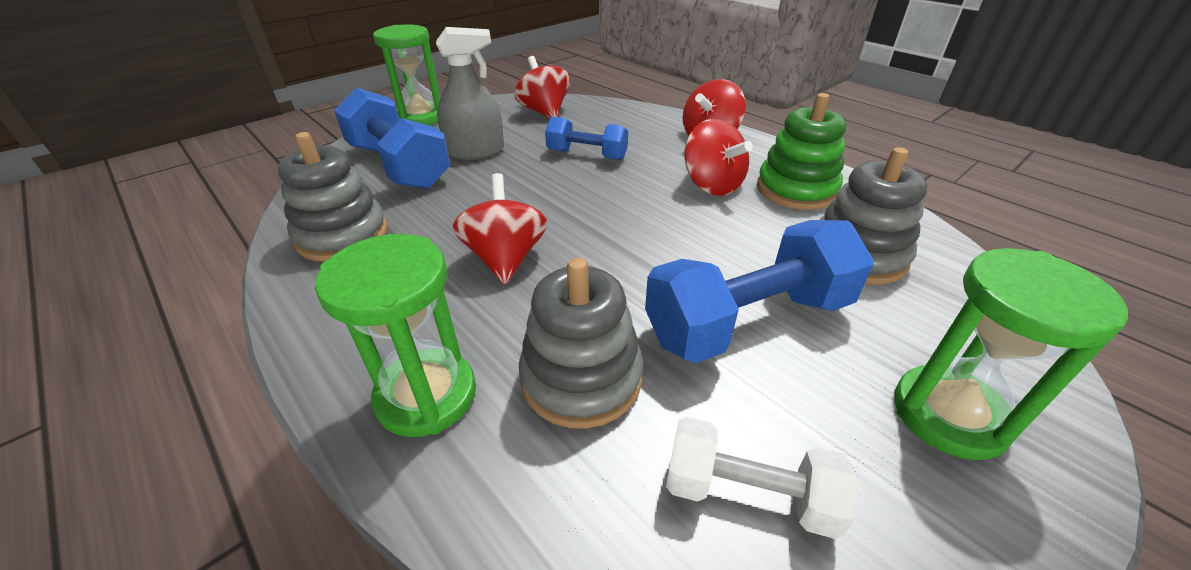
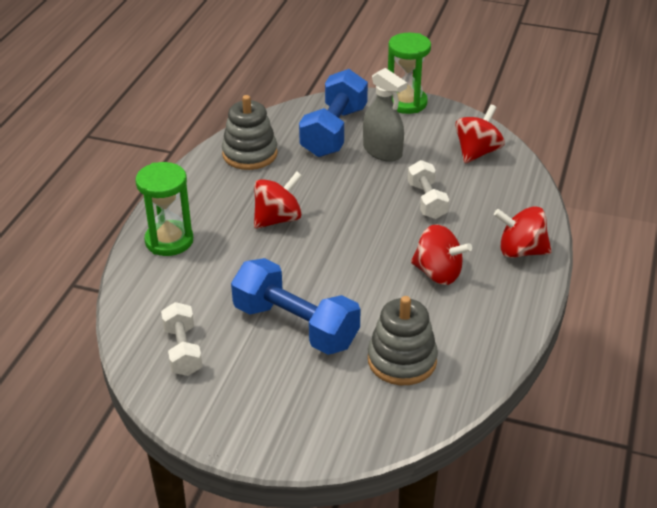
camera: 60 degrees right, 0 degrees up
(581, 378) = (211, 281): grey stacking toy -> none
(587, 155) = (427, 201): blue dumbbell -> white dumbbell
(712, 185) = (438, 273): red spinning top -> red spinning top turned 90 degrees counterclockwise
(796, 190) = (471, 316): green stacking toy -> none
(948, 415) = (274, 410): green hourglass -> none

